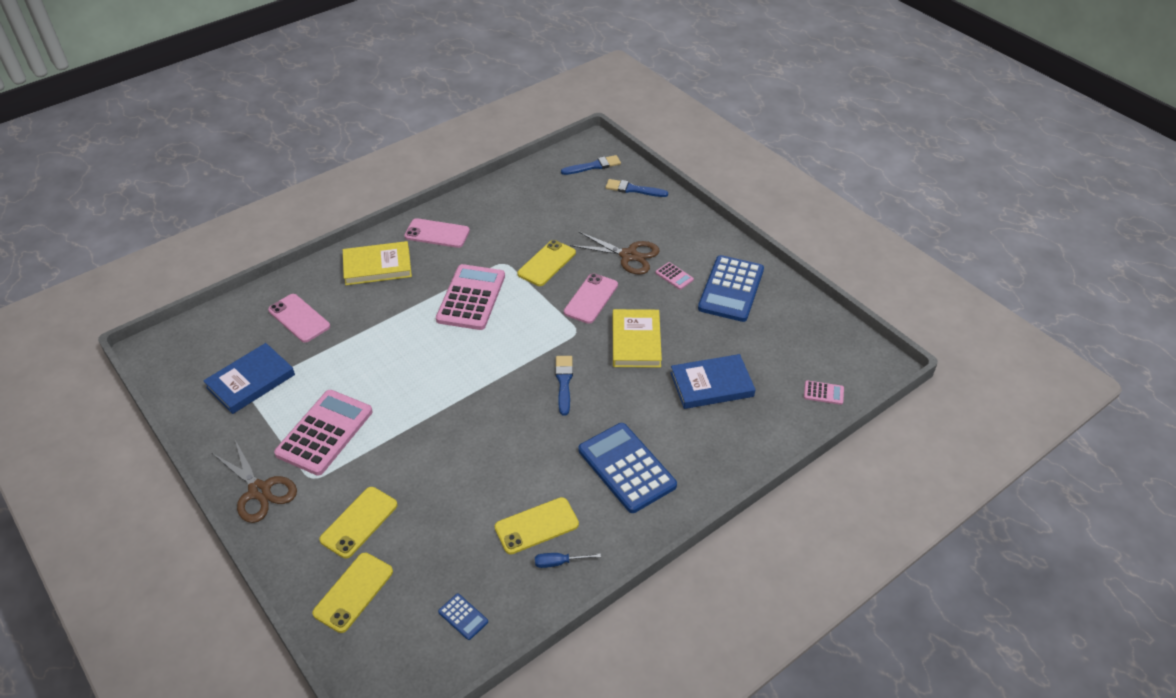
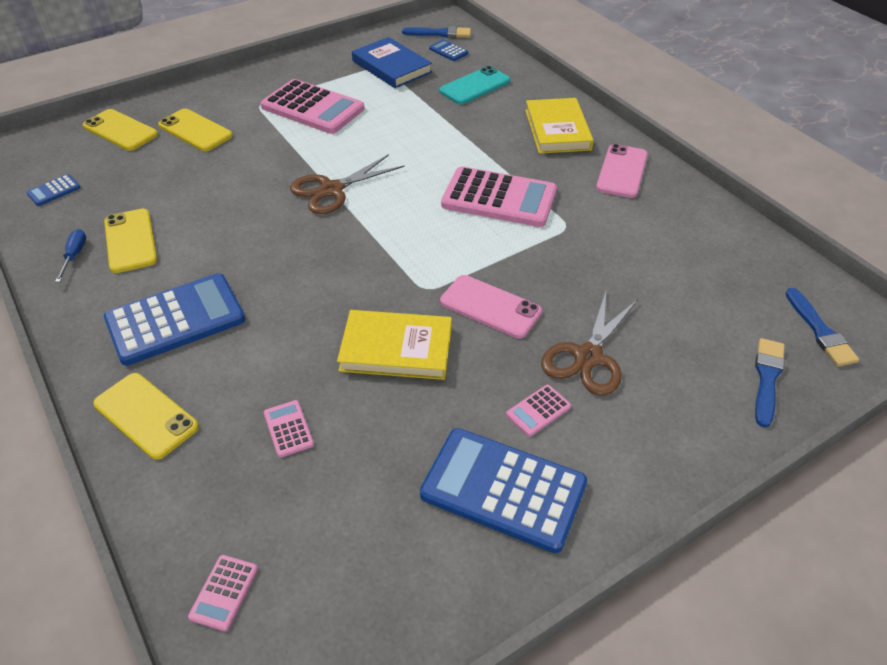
camera: 95 degrees right, 0 degrees up
(226, 340) = (448, 51): none -> blue calculator
(259, 491) = (256, 79): brown scissors -> brown scissors (332, 190)
(299, 318) = (475, 86): pink phone -> turquoise phone
(546, 263) = (566, 266): yellow phone -> yellow phone (146, 415)
(564, 382) = (335, 272): blue brush -> blue brush (440, 33)
(711, 385) = (288, 429): blue book -> pink calculator

